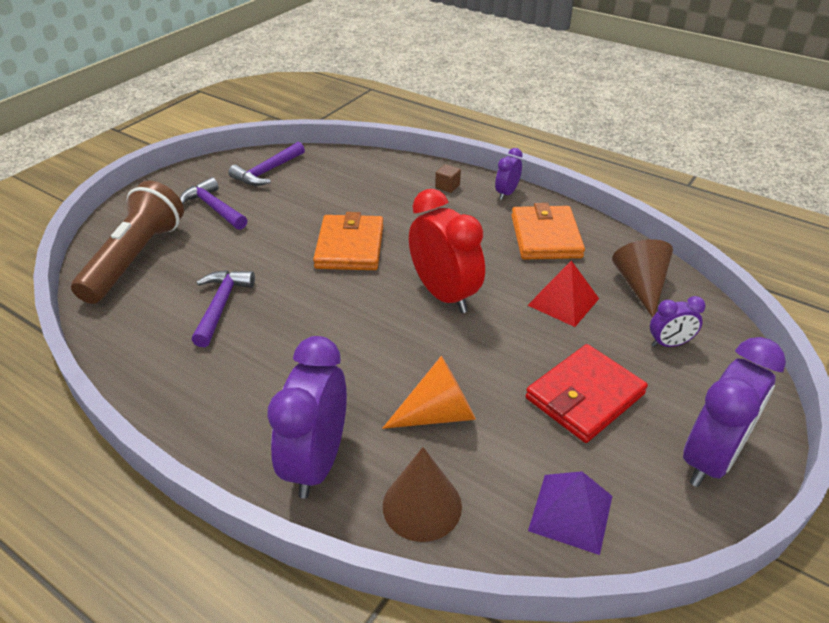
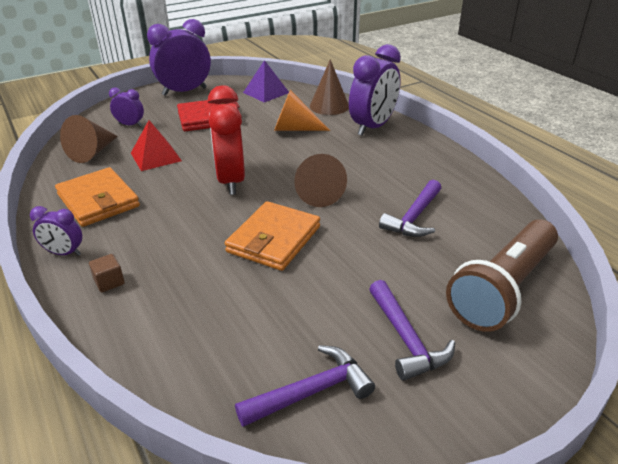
camera: 155 degrees left, 5 degrees down
(337, 306) = (317, 193): none -> brown cone
(506, 193) = (64, 253): purple clock -> purple clock turned 45 degrees clockwise
(545, 237) = (98, 200): orange wallet -> orange wallet turned 60 degrees counterclockwise

